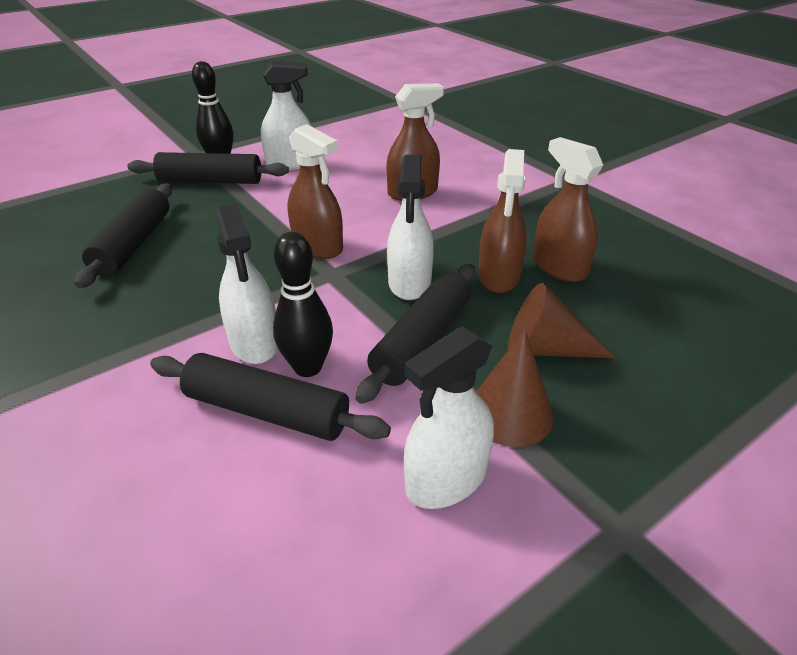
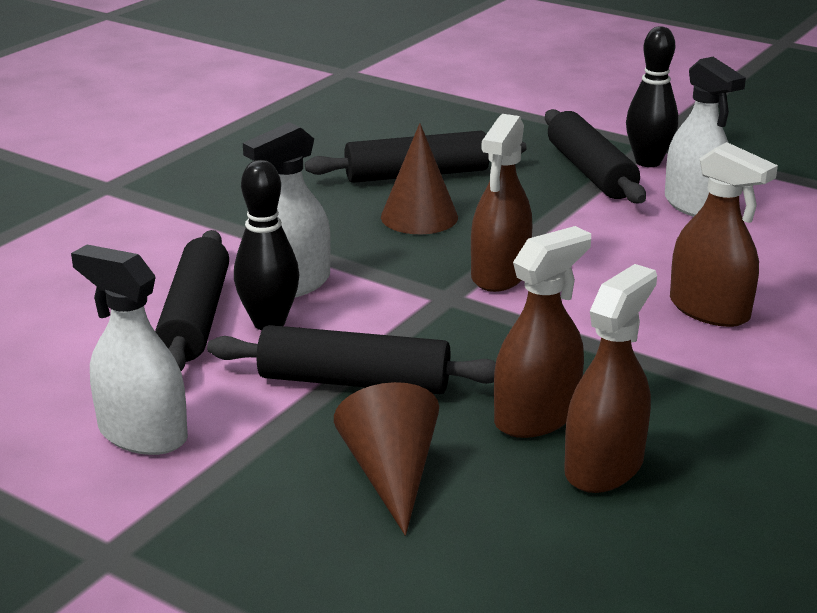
camera: 70 degrees right, 10 degrees down
(409, 282) = (468, 351): white spray bottle -> none
(499, 276) = (536, 416): brown spray bottle -> brown spray bottle turned 150 degrees clockwise
(510, 413) = (256, 461): brown cone -> brown cone (419, 217)

